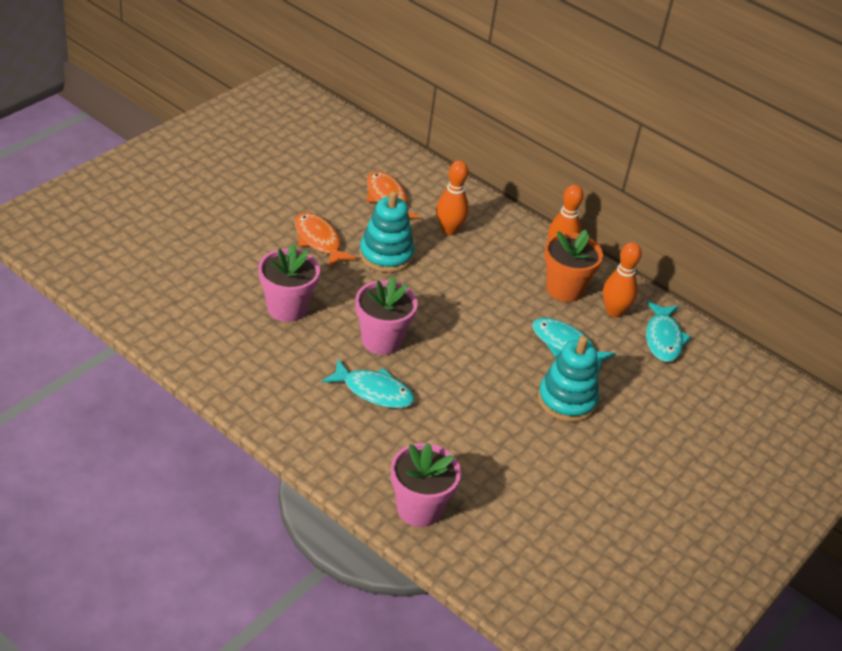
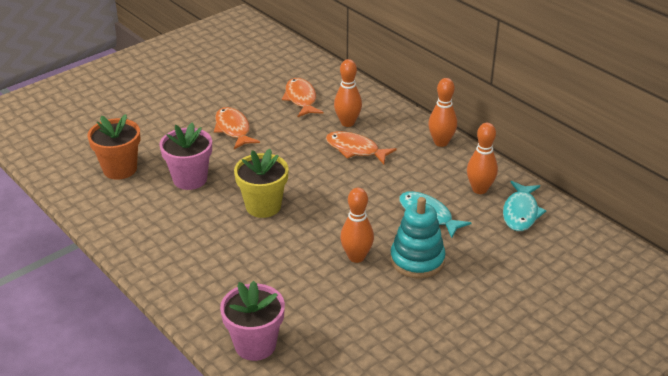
camera: 15 degrees right, 5 degrees down
(374, 391) = (244, 246): turquoise fish -> none
(381, 340) = (263, 206): pink flower pot -> yellow flower pot
(386, 255) = (287, 141): turquoise stacking toy -> none
(466, 265) = (355, 149): none -> orange fish
(501, 399) = (356, 257): none -> orange bowling pin
(564, 289) = (438, 170): orange flower pot -> orange flower pot (120, 169)

